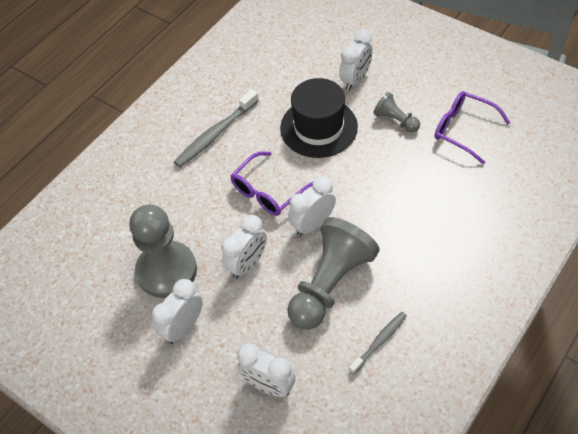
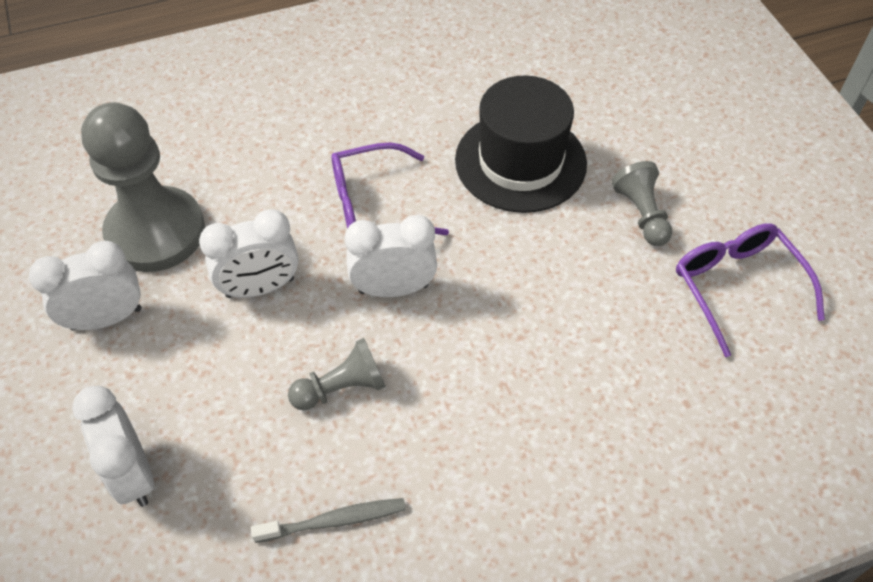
camera: 30 degrees right, 0 degrees up
(215, 134) = (376, 94): grey toothbrush -> none
(330, 284) = (341, 388): grey pawn -> grey pawn, size x0.49
(355, 79) = (631, 126): white clock -> none

